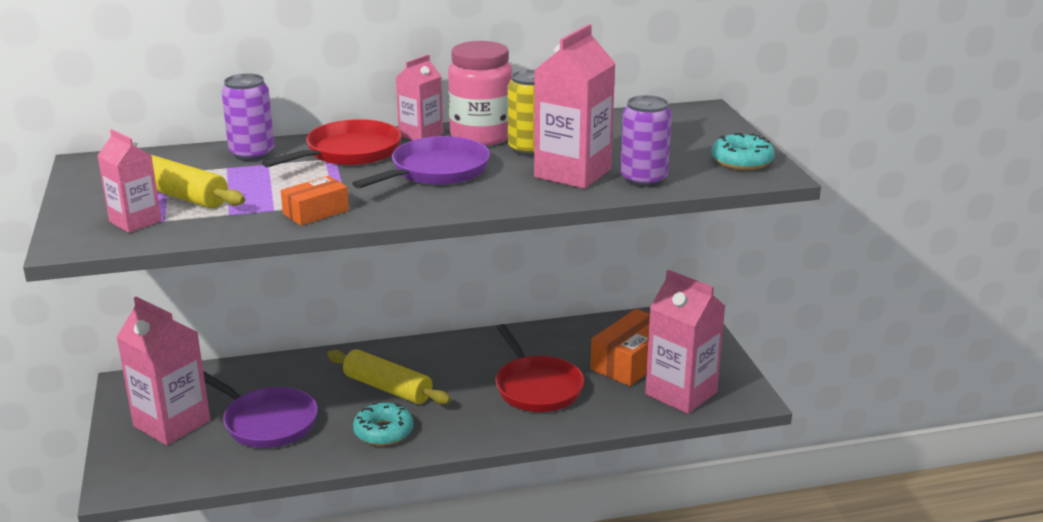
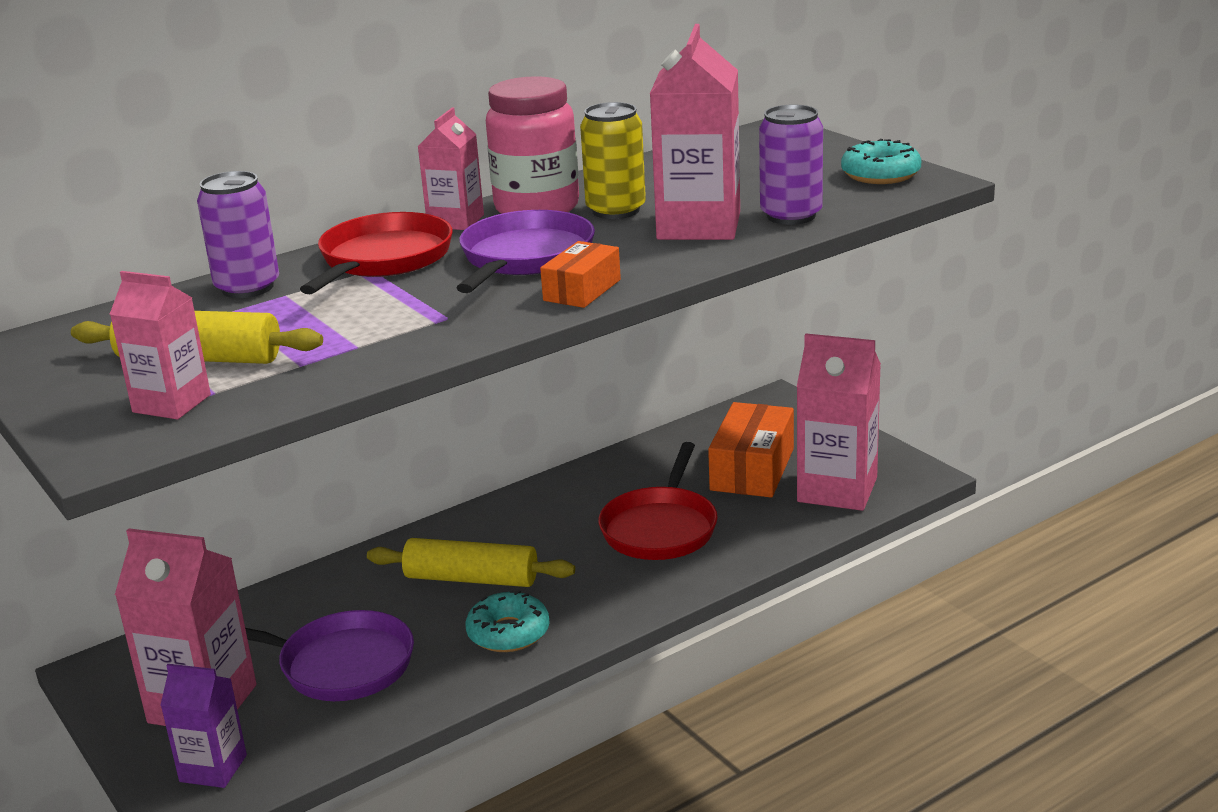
camera: 20 degrees left, 0 degrees up
(148, 466) = (213, 768): none -> purple carton
(316, 212) = (419, 337): orange box -> orange box (582, 290)
(536, 387) = (661, 528): red pan -> red pan turned 60 degrees clockwise

